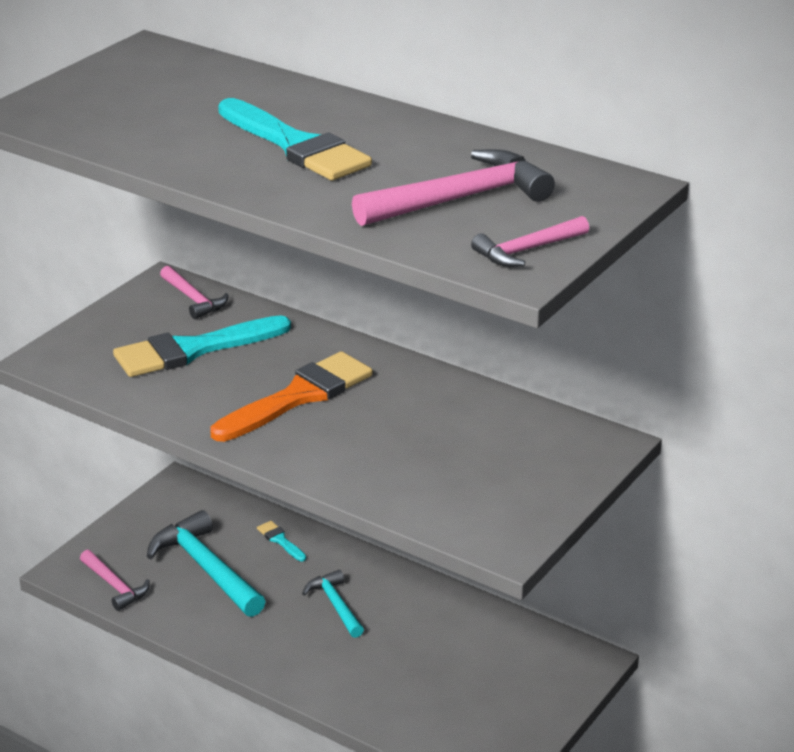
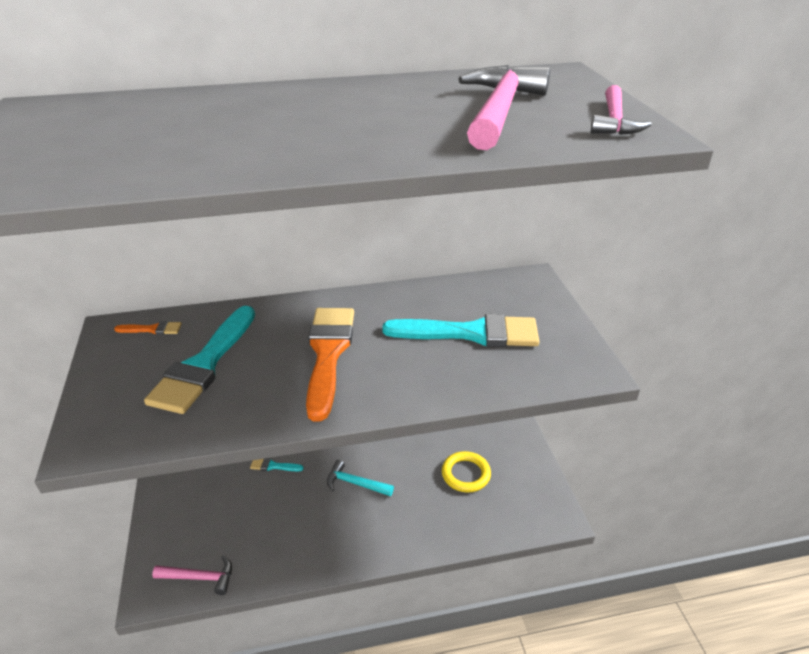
camera: 45 degrees left, 5 degrees up
(193, 299) = (152, 329): pink hammer -> orange brush
(206, 568) = (249, 518): turquoise hammer -> none
(296, 146) = (311, 123): turquoise brush -> turquoise brush (471, 333)
(456, 671) = (466, 474): none -> yellow ring

